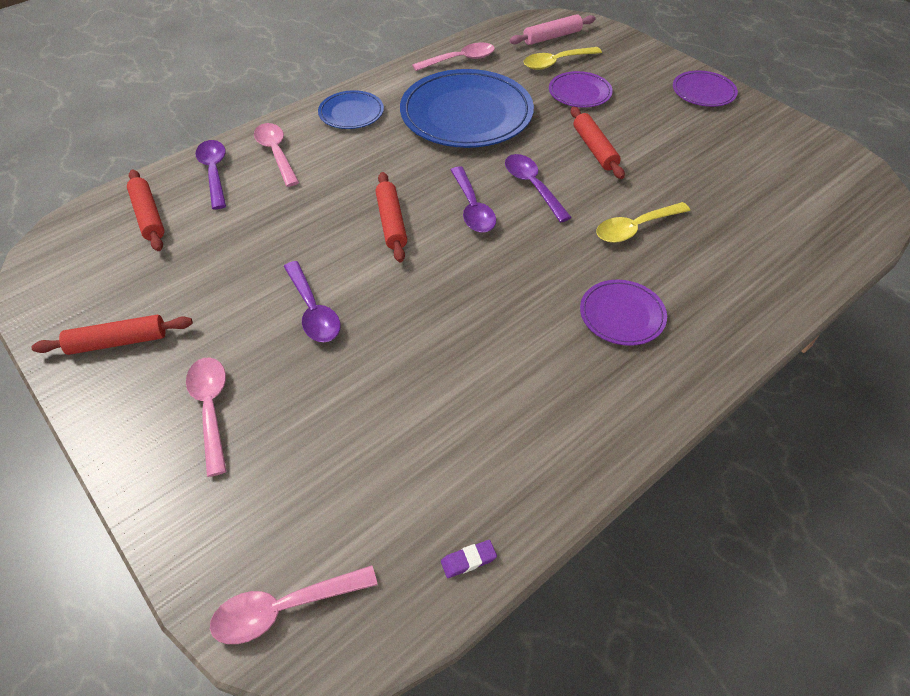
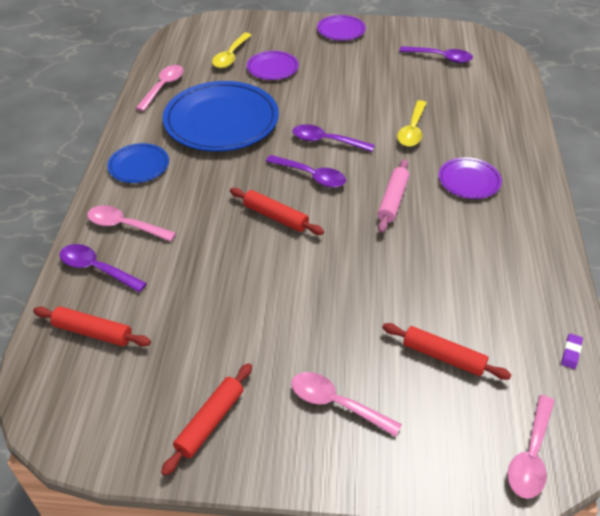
camera: 45 degrees left, 5 degrees down
(313, 311) = (309, 302): purple spoon -> purple spoon (441, 58)
(552, 37) = (204, 40): pink rolling pin -> pink rolling pin (393, 200)
(594, 149) = (329, 98): red rolling pin -> red rolling pin (443, 357)

